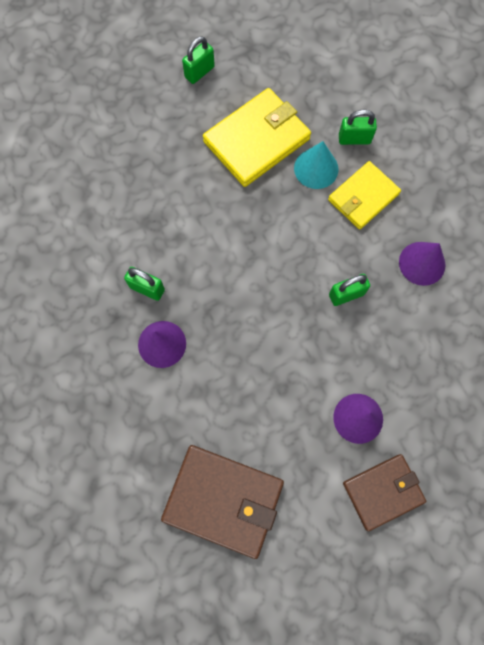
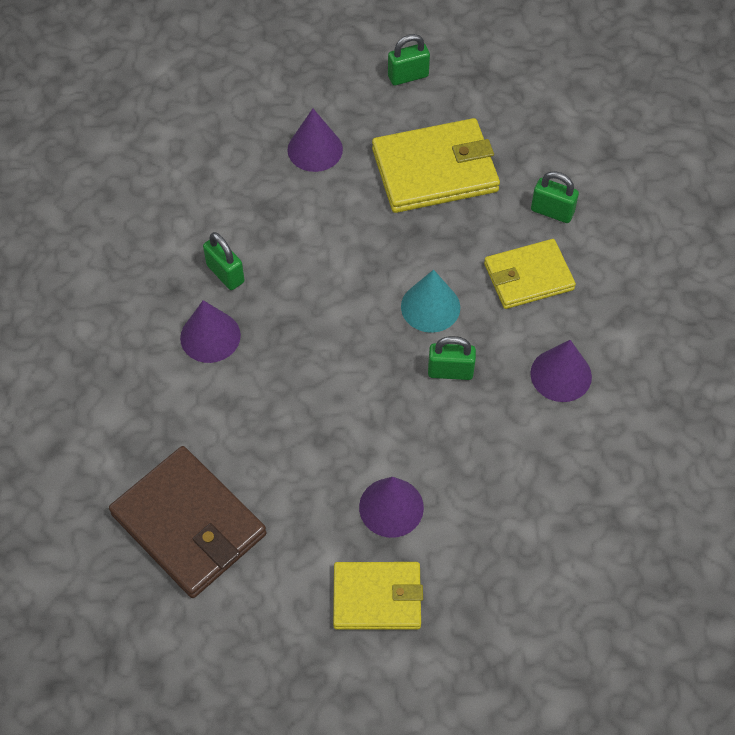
camera: 25 degrees right, 15 degrees down
(161, 159) = (315, 149): none -> purple cone
(316, 168) = (488, 225): turquoise cone -> turquoise cone (430, 307)
(383, 491) = (377, 597): brown wallet -> yellow wallet

